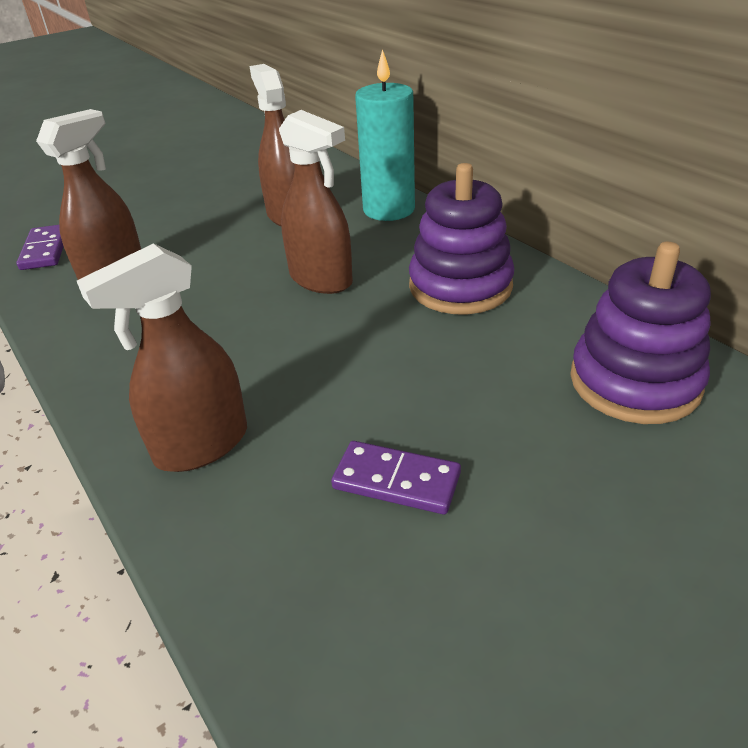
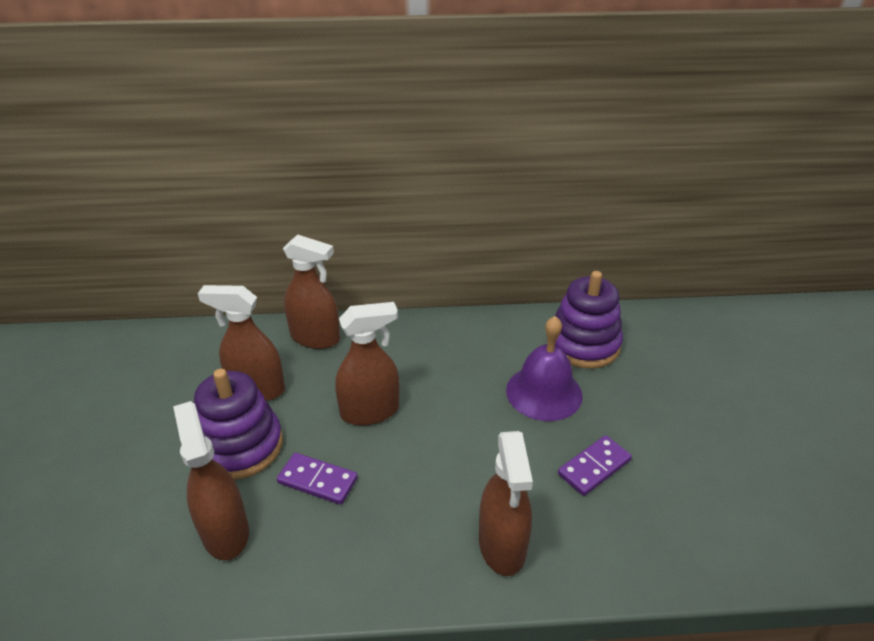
camera: 60 degrees left, 0 degrees up
(45, 250) = (108, 574): purple domino -> purple domino (318, 480)
(389, 209) = (315, 338): turquoise candle -> brown spray bottle
(460, 286) = (444, 355): purple stacking toy -> purple stacking toy (240, 446)
(489, 382) = (544, 392): none -> purple bell

